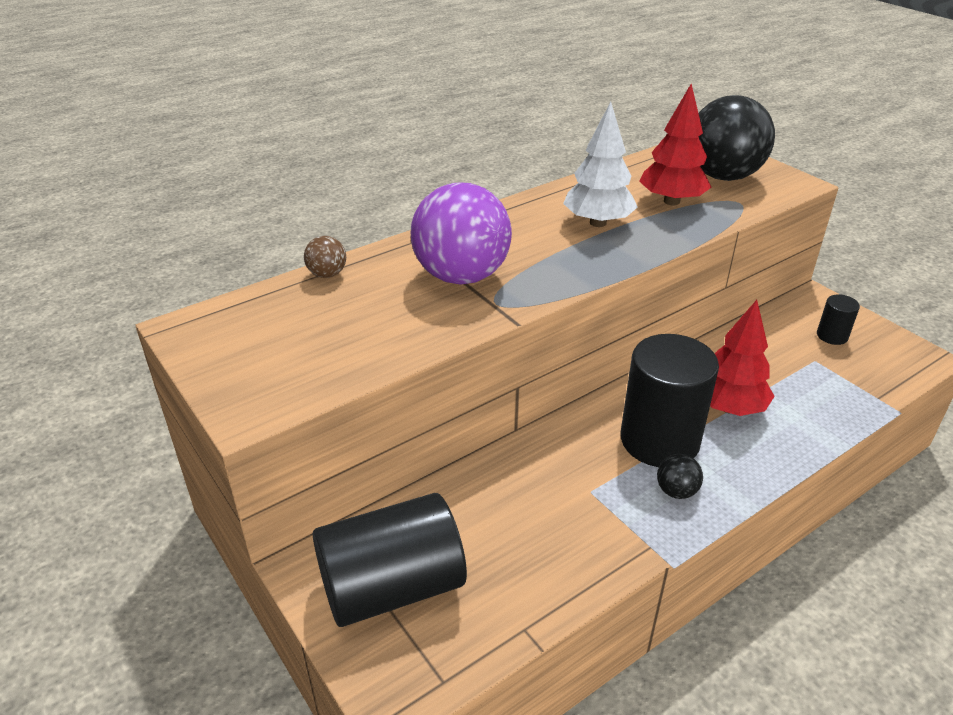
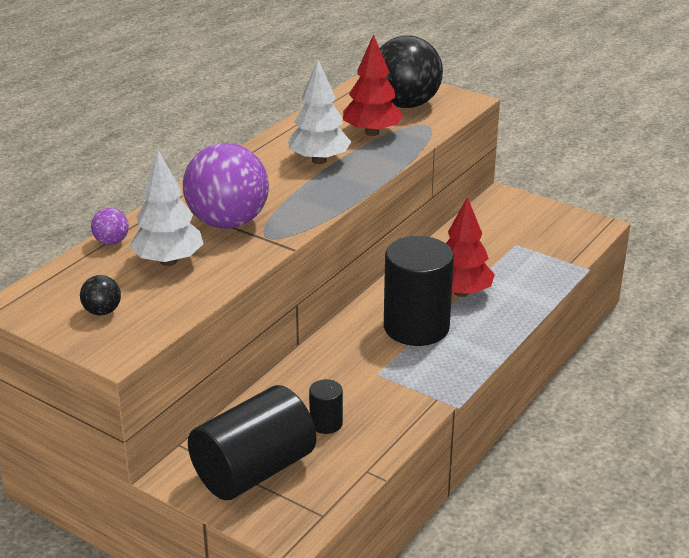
camera: 20 degrees left, 5 degrees down
(327, 274) = (111, 242): brown ball -> purple ball
(372, 309) = (168, 261): none -> white tree
(676, 491) = (442, 359): black ball -> black ball (102, 311)
(832, 336) = (523, 223): black cylinder -> black cylinder (326, 423)

